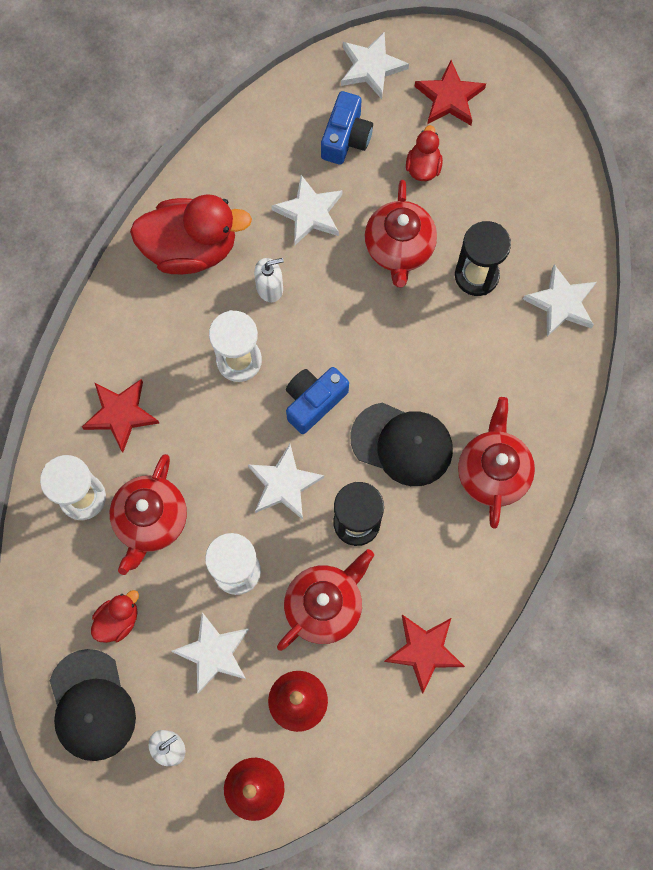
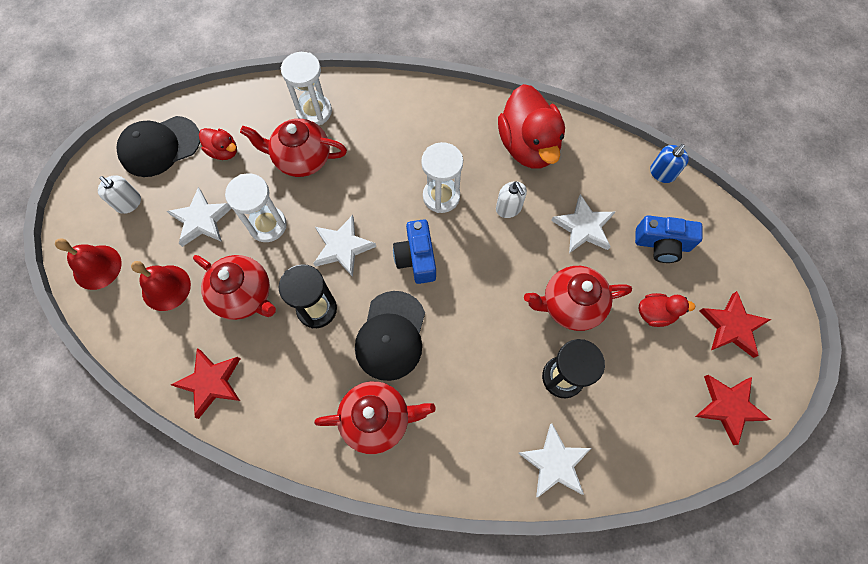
camera: 80 degrees right, 5 degrees down
(121, 414) = (382, 124): red star -> red star (728, 407)
(259, 113) = (662, 173): none -> blue soap dispenser
(313, 401) = (416, 258): blue camera -> blue camera turned 135 degrees counterclockwise
(371, 67) = (737, 254): white star -> none

